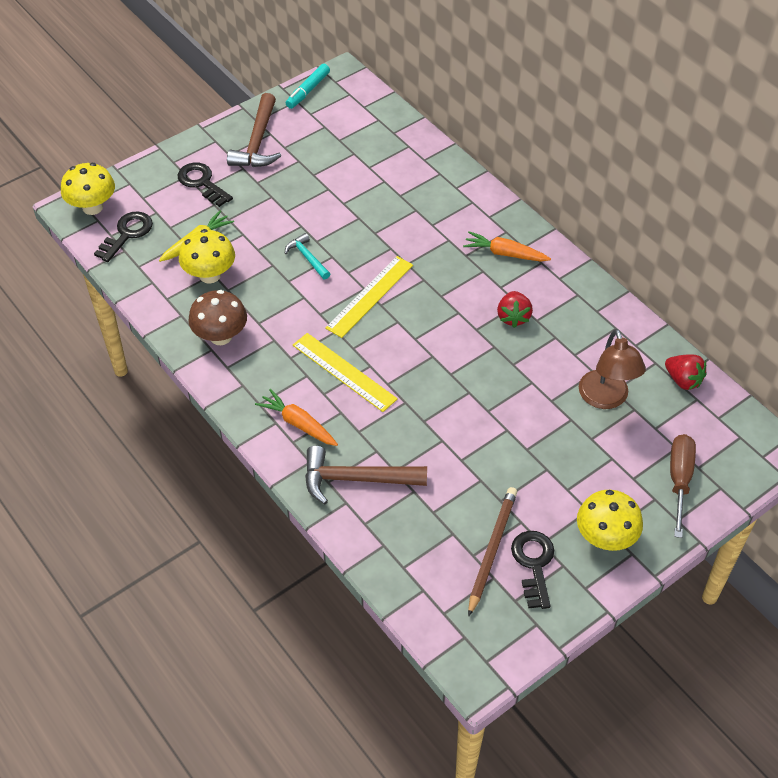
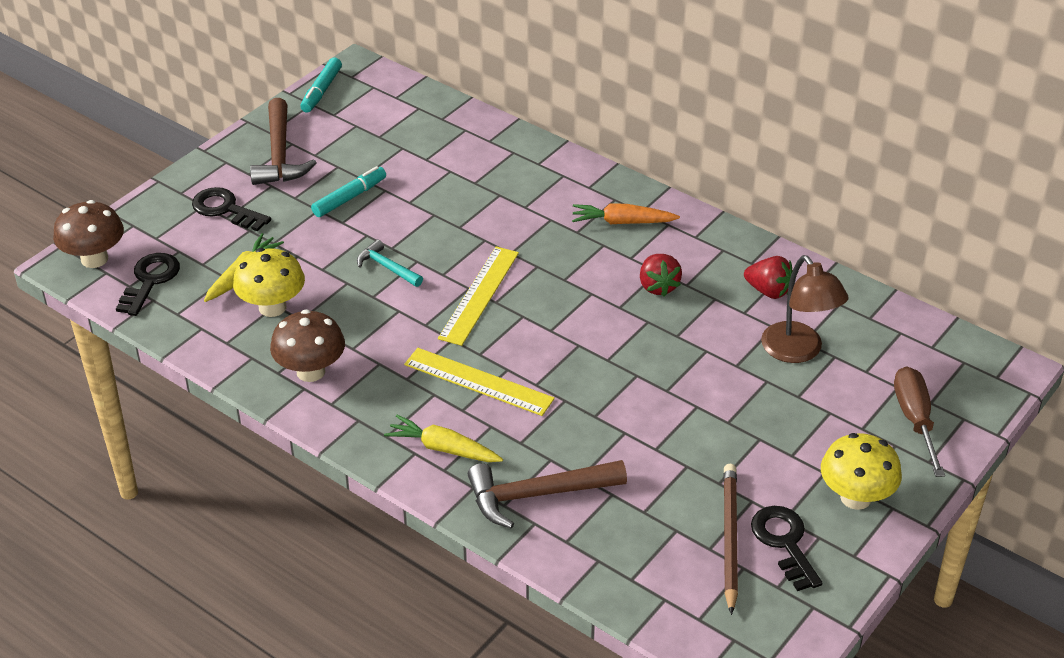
camera: 15 degrees left, 10 degrees down
(92, 207) = (94, 259): yellow mushroom -> brown mushroom
(298, 424) = (443, 448): orange carrot -> yellow carrot
(299, 190) = (350, 198): none -> turquoise marker
(683, 380) = (877, 316): red strawberry -> red strawberry (768, 291)

